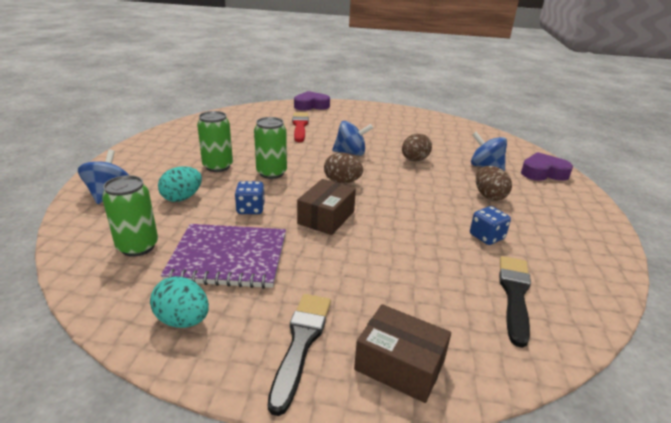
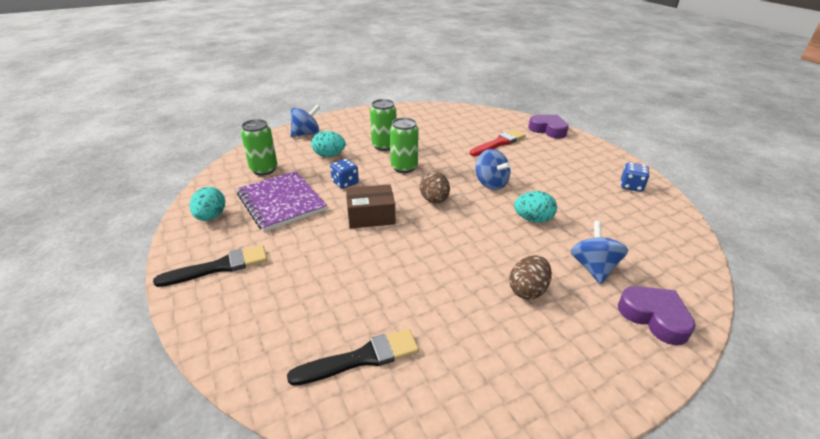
camera: 55 degrees right, 5 degrees up
(399, 365) = (224, 318): brown box -> none
(414, 160) = (533, 219): brown egg -> turquoise egg
(486, 237) = (442, 312): blue dice -> blue dice (631, 186)

